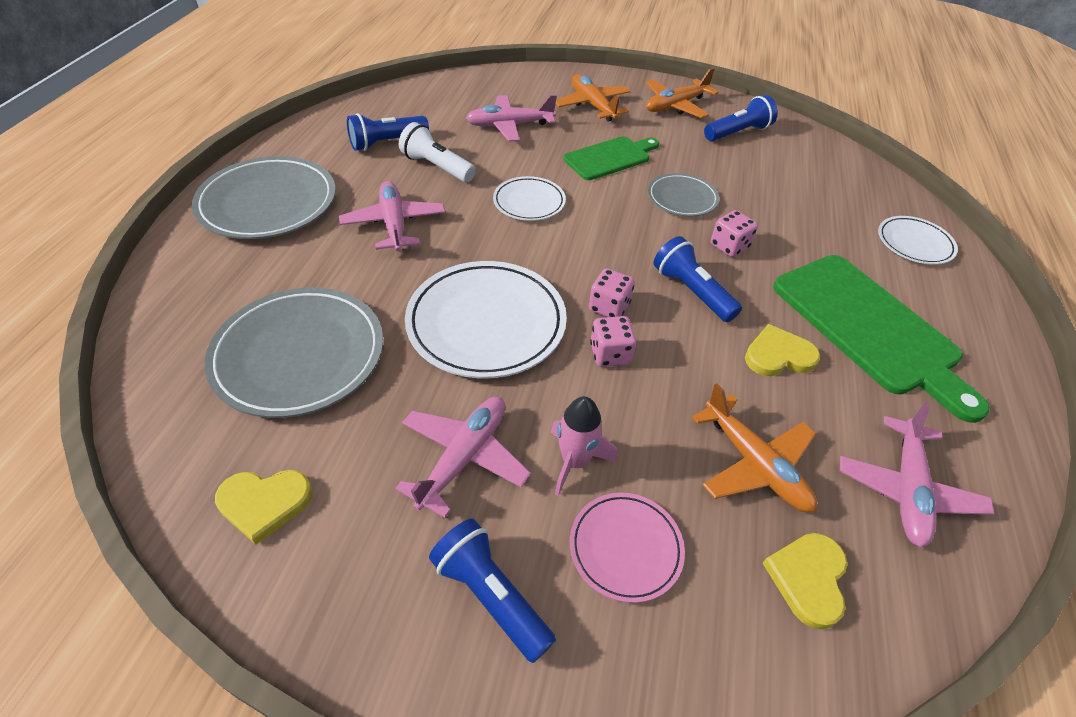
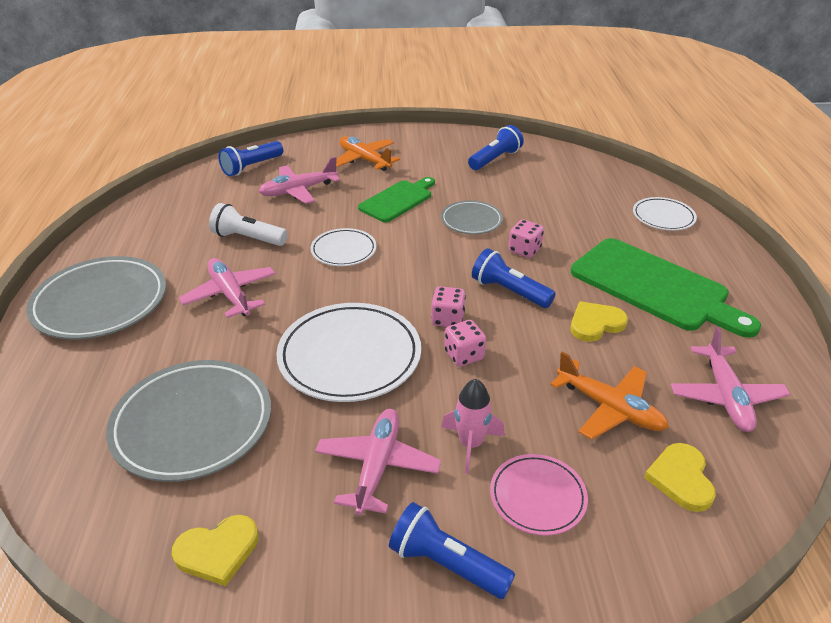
camera: 15 degrees left, 10 degrees down
(386, 143) = (191, 227): blue flashlight -> blue flashlight (251, 167)
(675, 106) = (435, 147): orange plane -> none

